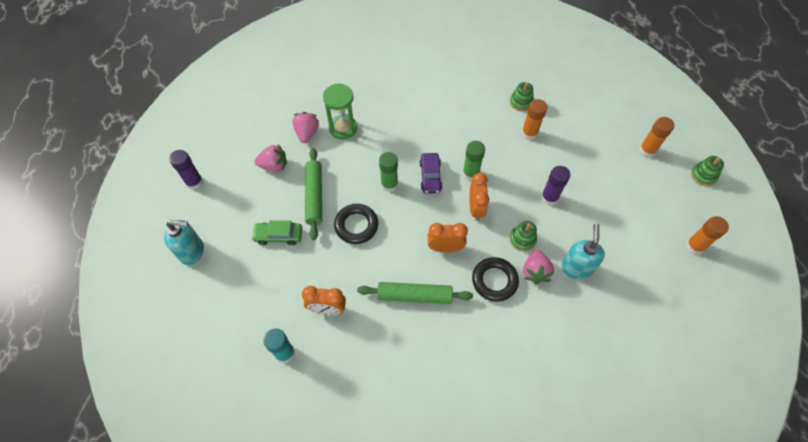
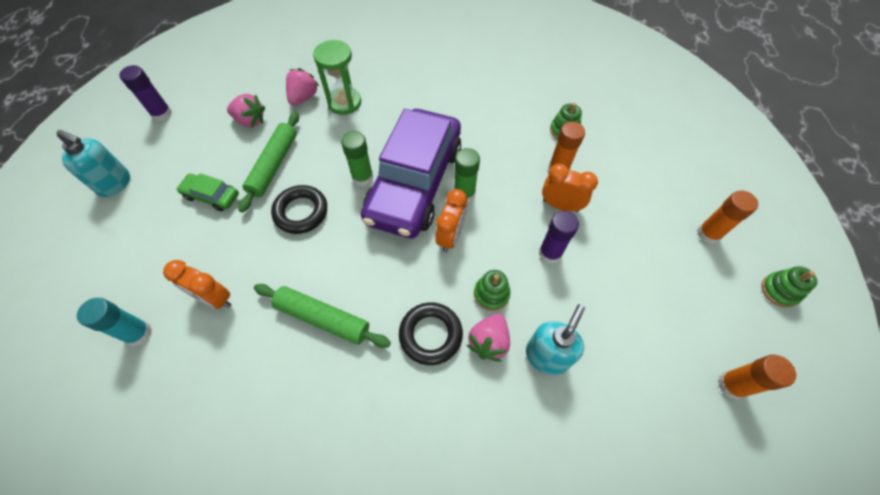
camera: 20 degrees right, 0 degrees up
(430, 176) = (414, 183): purple car -> purple car, size x2.47
(445, 248) = (390, 272): orange clock -> orange clock (560, 205)

